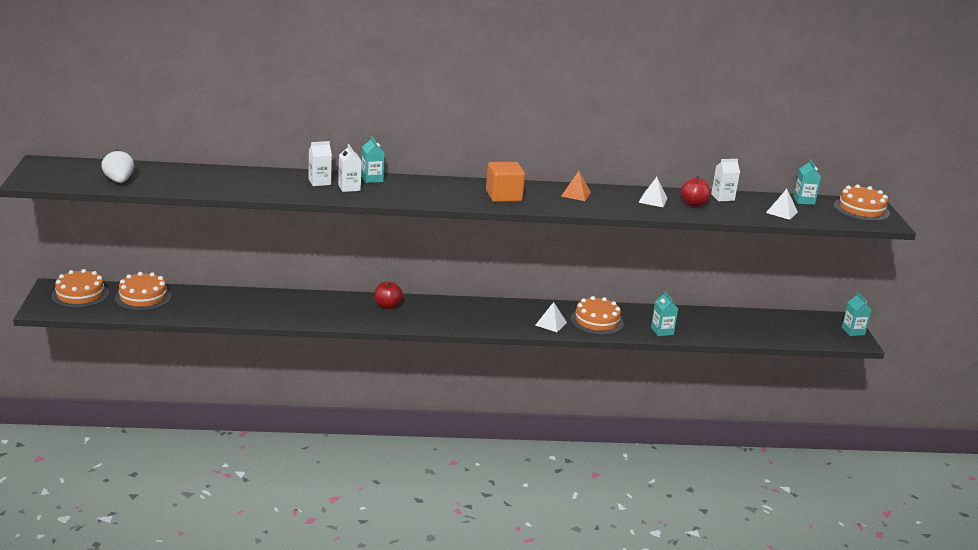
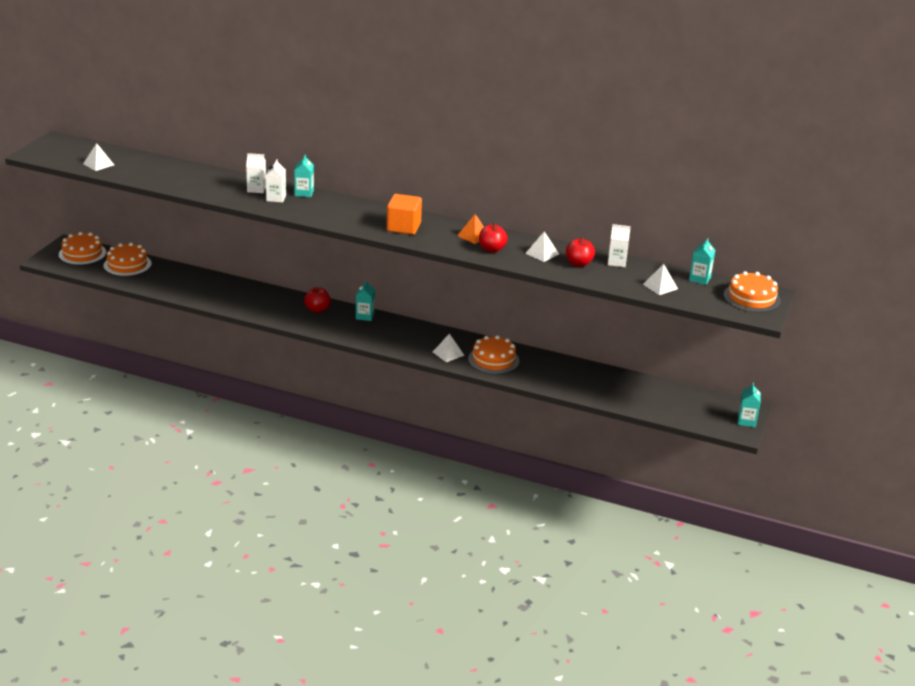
camera: 25 degrees right, 5 degrees up
(119, 181) = (98, 164): white strawberry -> white pyramid
(606, 203) = (492, 249): none -> red apple
(662, 331) = (547, 381): turquoise carton -> turquoise carton (365, 316)

